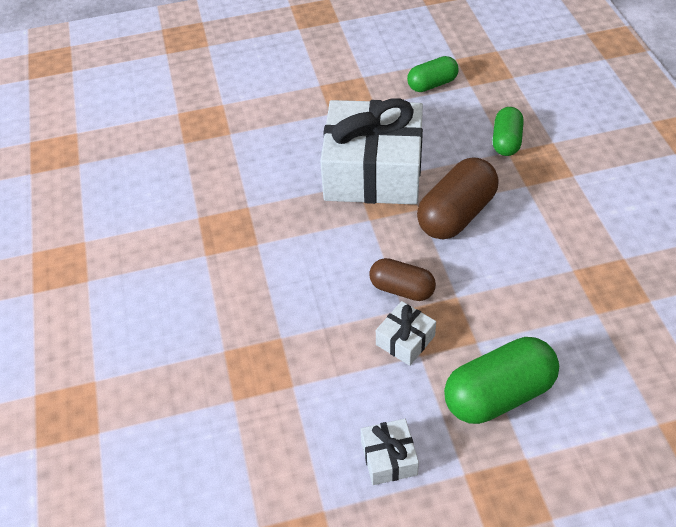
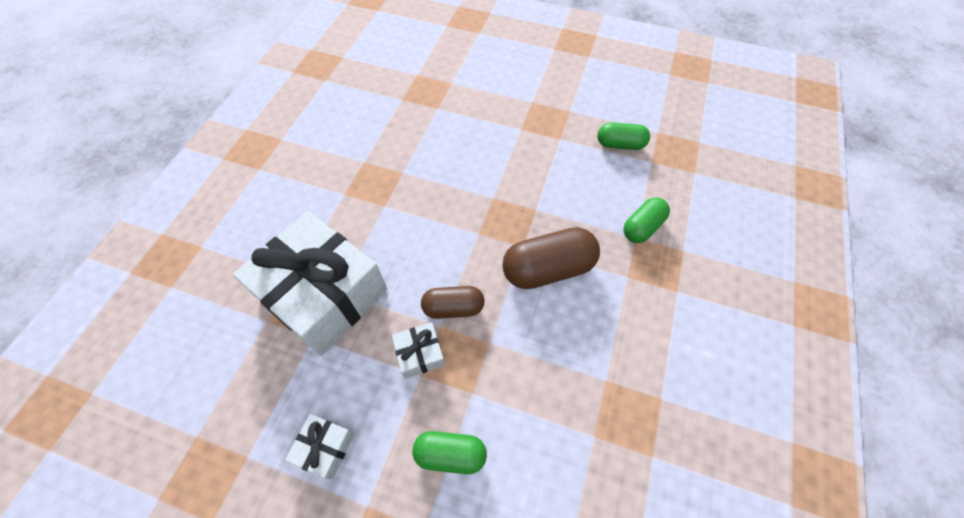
camera: 30 degrees right, 10 degrees up
(373, 171) = (513, 194): white gift -> white gift (323, 294)
(402, 289) = (453, 308): brown capsule -> brown capsule turned 60 degrees counterclockwise
(498, 394) = (450, 454): green capsule -> green capsule, size x0.62

